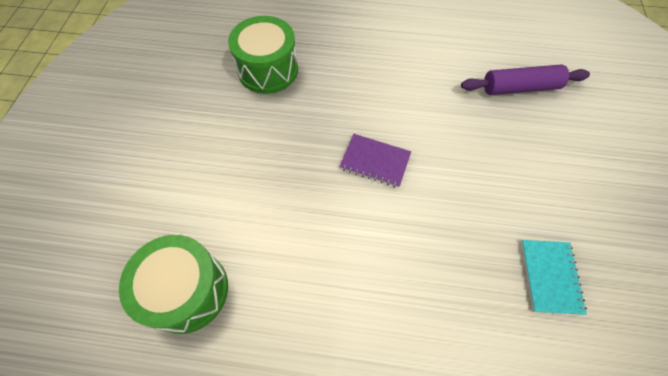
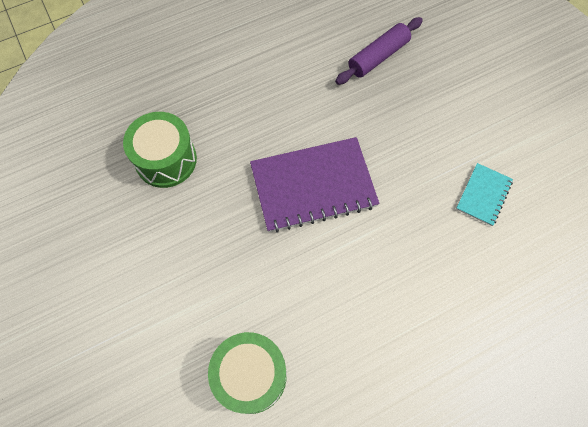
camera: 35 degrees left, 5 degrees up
(375, 161) = (313, 186): purple notebook -> purple notebook, size x2.00
(550, 276) = (483, 195): turquoise notebook -> turquoise notebook turned 60 degrees clockwise

